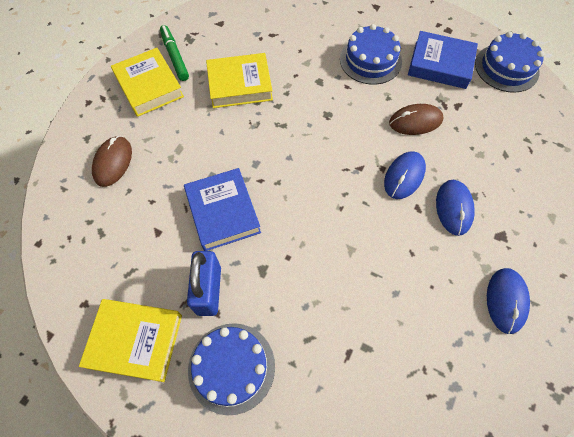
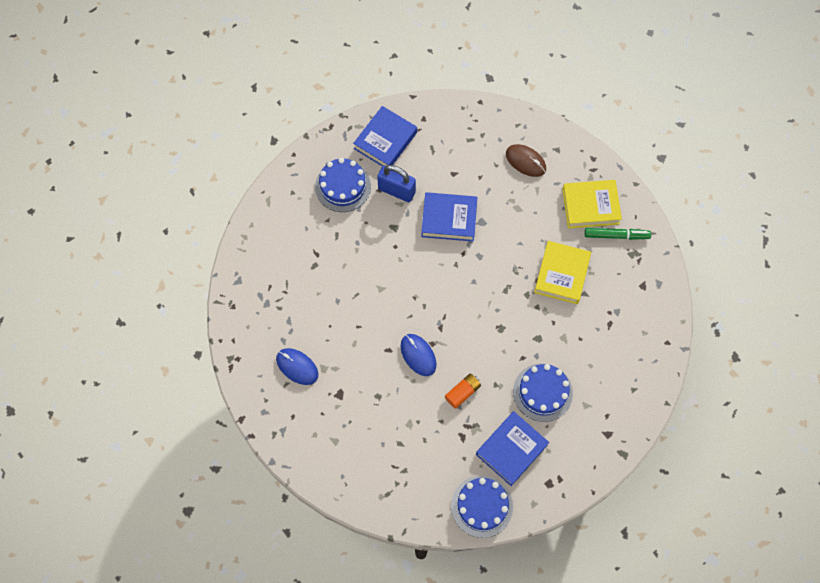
camera: 115 degrees right, 5 degrees up
(135, 341) = (385, 140): yellow book -> blue book
(415, 121) = (462, 392): brown mouse -> orange battery
(454, 208) = (376, 375): blue mouse -> none

